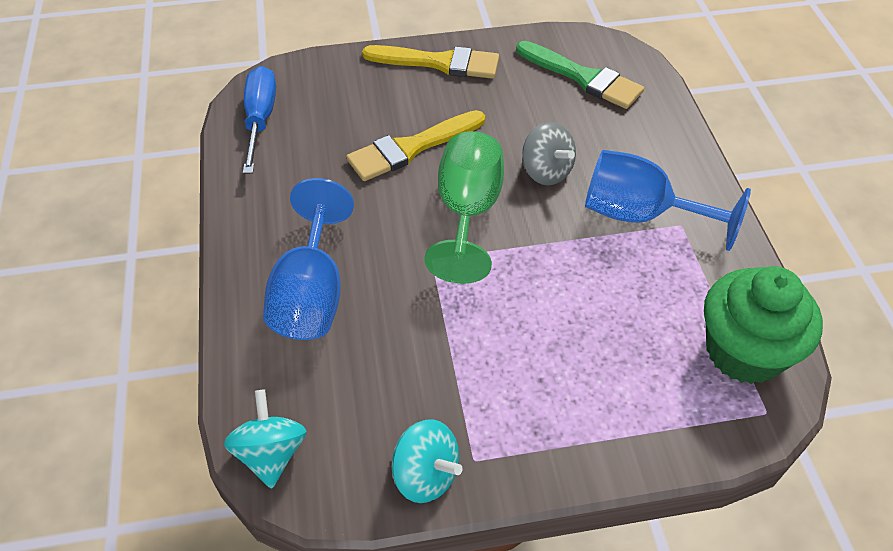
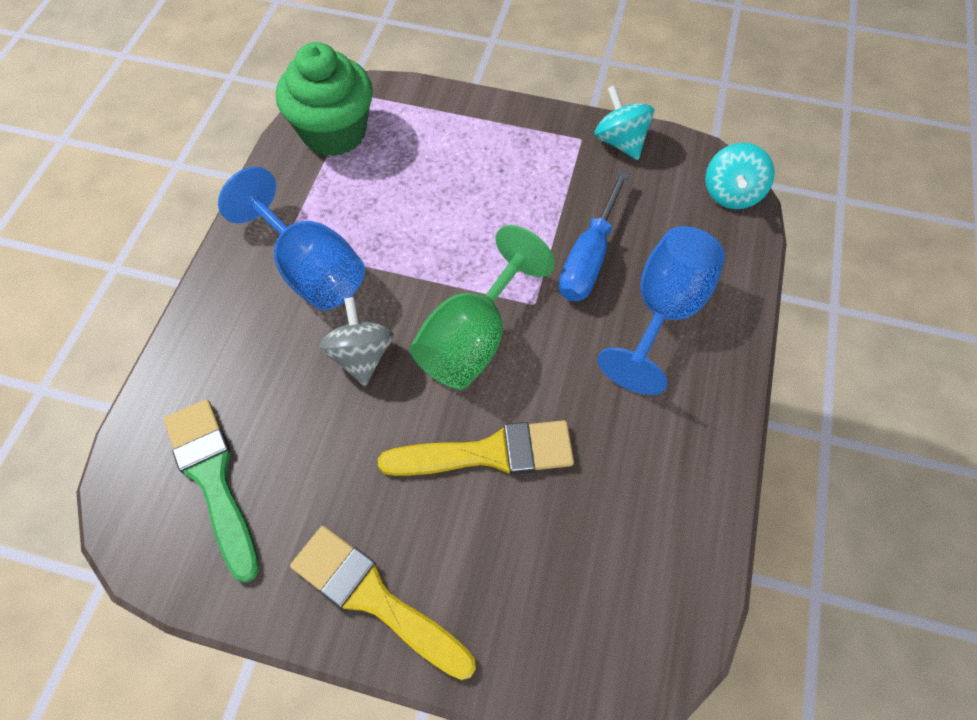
camera: 155 degrees left, 10 degrees up
(260, 118) = (662, 592): blue screwdriver -> blue screwdriver (588, 258)

